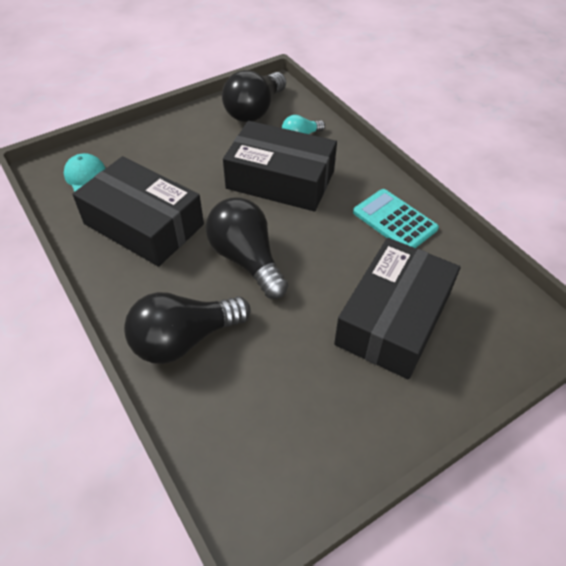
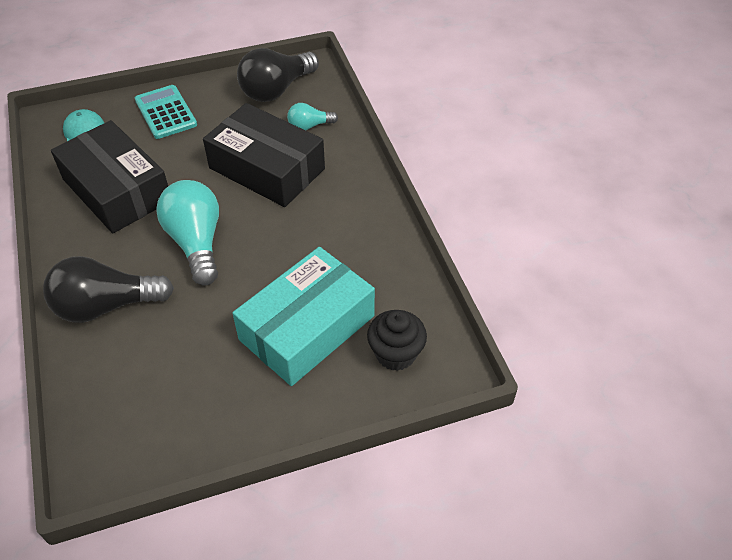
camera: 15 degrees right, 0 degrees up
(246, 259) = (196, 242): black light bulb -> turquoise light bulb
(393, 319) = (307, 328): black box -> turquoise box
(394, 220) = (360, 231): turquoise calculator -> turquoise calculator (166, 112)
(487, 326) = (395, 353): none -> black cupcake

